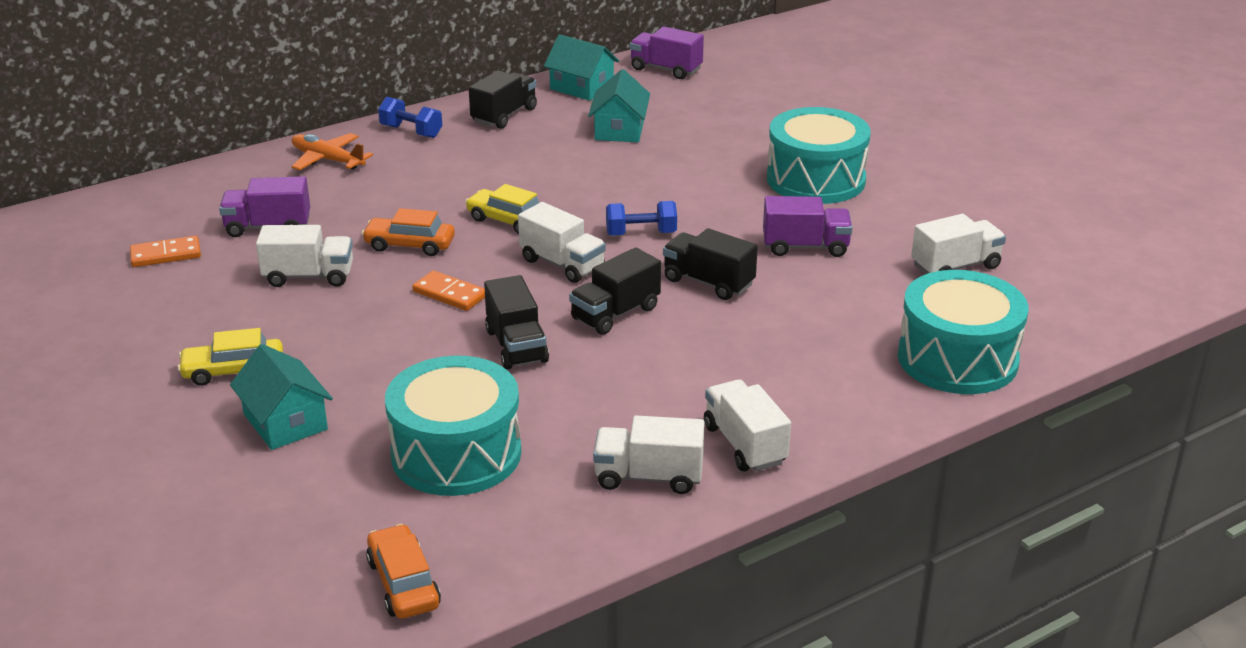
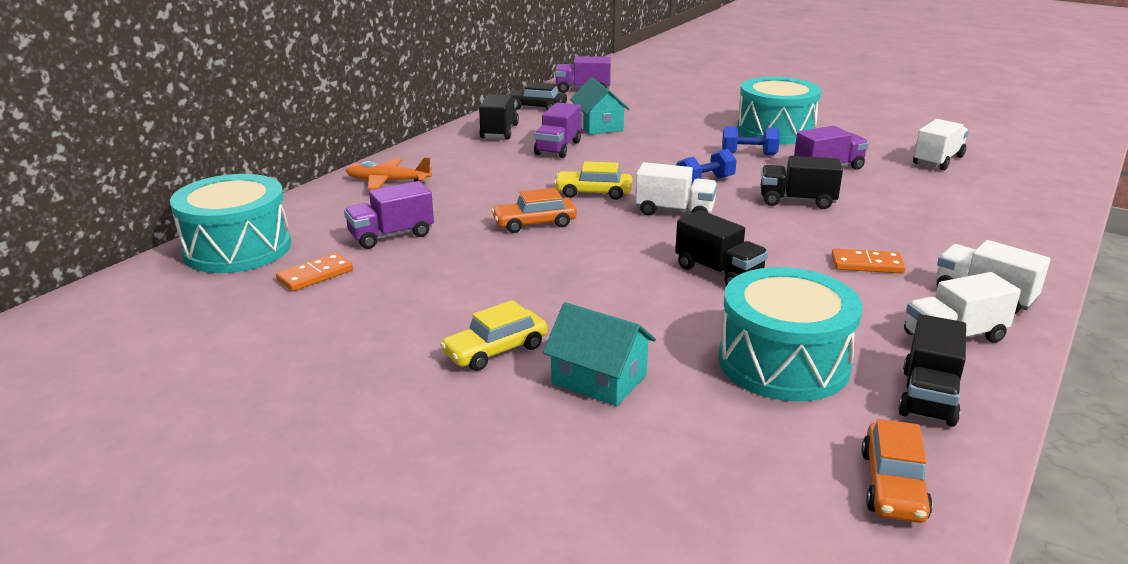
camera: 25 degrees left, 5 degrees down
(309, 276) = (474, 263): white truck -> none
(403, 583) = (892, 485): orange car -> orange car turned 120 degrees counterclockwise
(411, 131) = (436, 152): blue dumbbell -> blue dumbbell (749, 154)
(449, 294) = (614, 249): orange domino -> orange domino (867, 264)
(540, 152) = (558, 148): none -> purple truck
(582, 87) = (536, 107): turquoise house -> black car
(615, 313) = (761, 234): black truck -> black truck (928, 397)
(957, 359) = (1026, 210): turquoise drum -> turquoise drum (237, 248)

